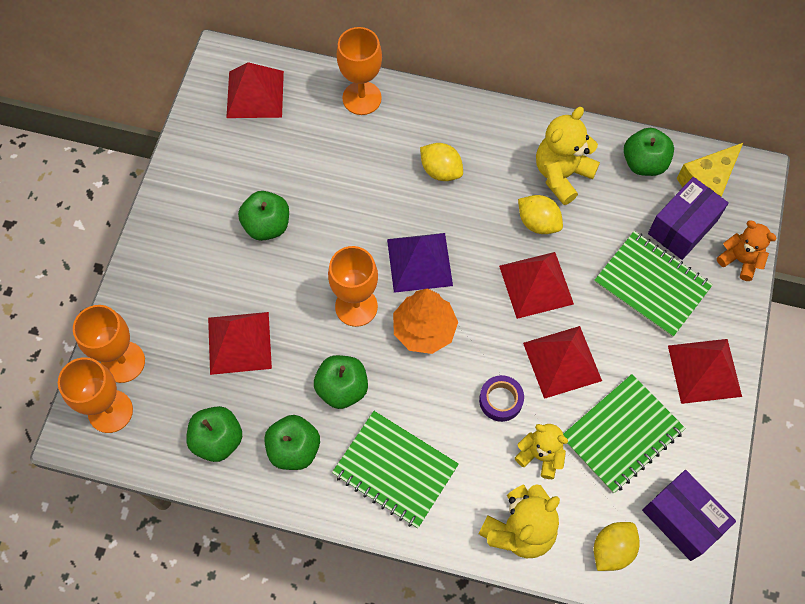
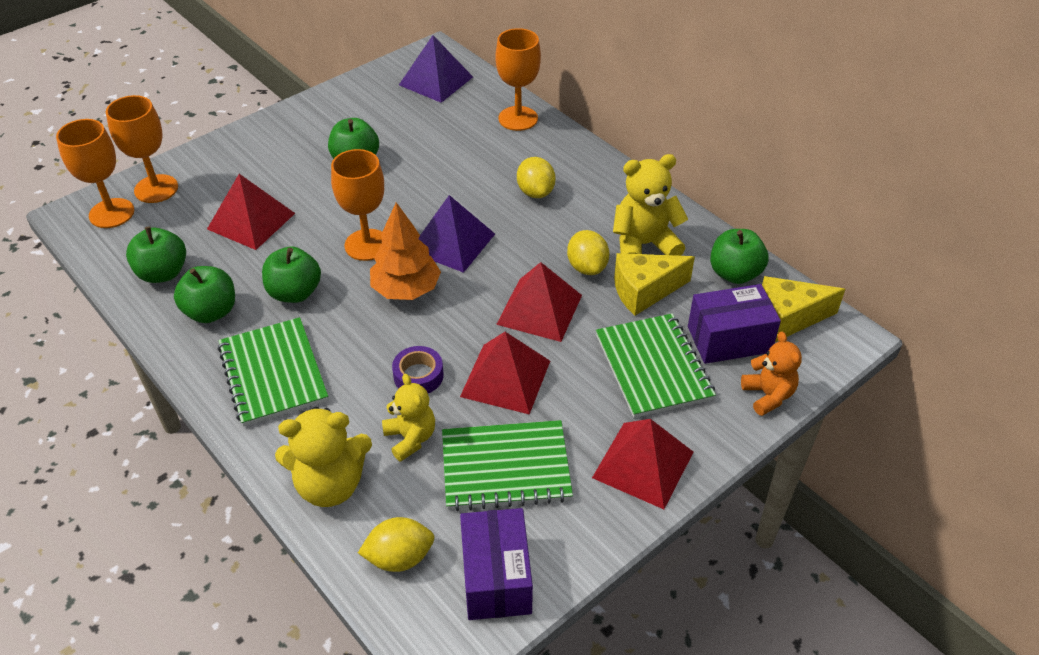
camera: 35 degrees right, 20 degrees down
(255, 94) = (436, 81): red pyramid -> purple pyramid
(595, 220) = (644, 291): none -> yellow cheese

